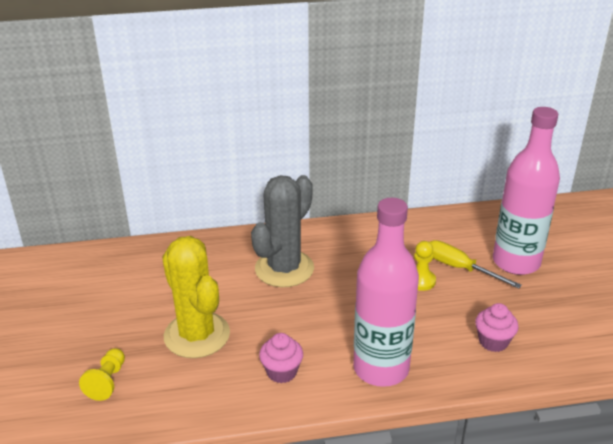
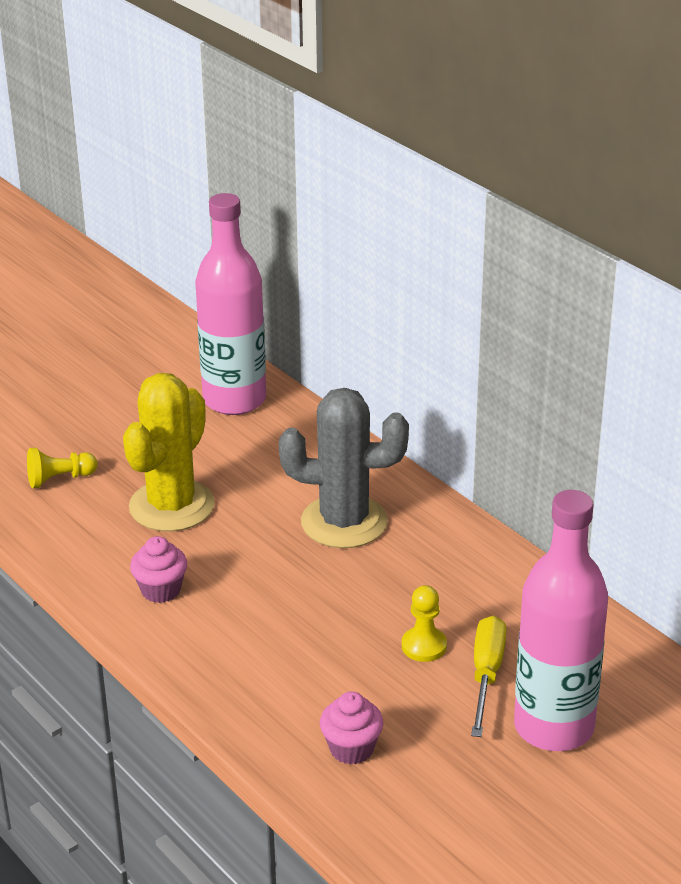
camera: 60 degrees right, 0 degrees up
(381, 368) = (224, 665): pink bottle -> pink bottle (234, 400)

